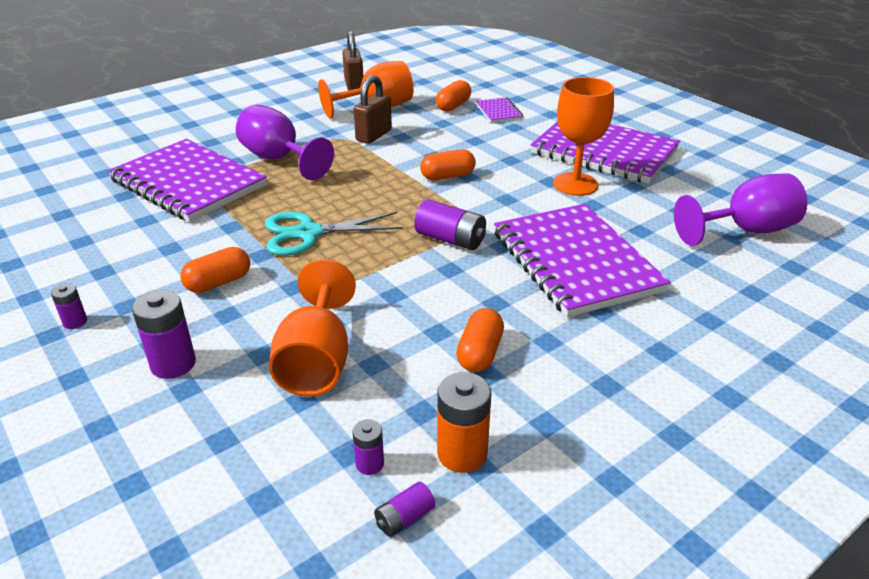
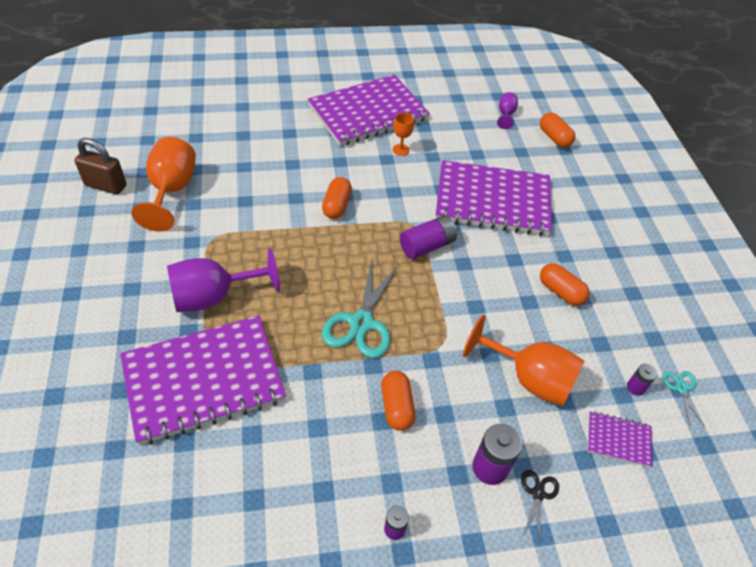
camera: 65 degrees left, 15 degrees up
(154, 410) = (538, 494): none -> black scissors
(374, 135) = (227, 217): brown padlock -> none
(404, 518) = (681, 388): purple battery -> turquoise scissors
(453, 106) = (219, 146): orange capsule -> orange capsule (554, 138)
(462, 453) = (642, 341): orange battery -> none
(498, 112) = (255, 127): purple notebook -> purple notebook (618, 440)
(575, 184) = (401, 150): orange goblet -> orange goblet, size x0.48
(745, 230) = (505, 115): purple goblet -> purple goblet, size x0.48

